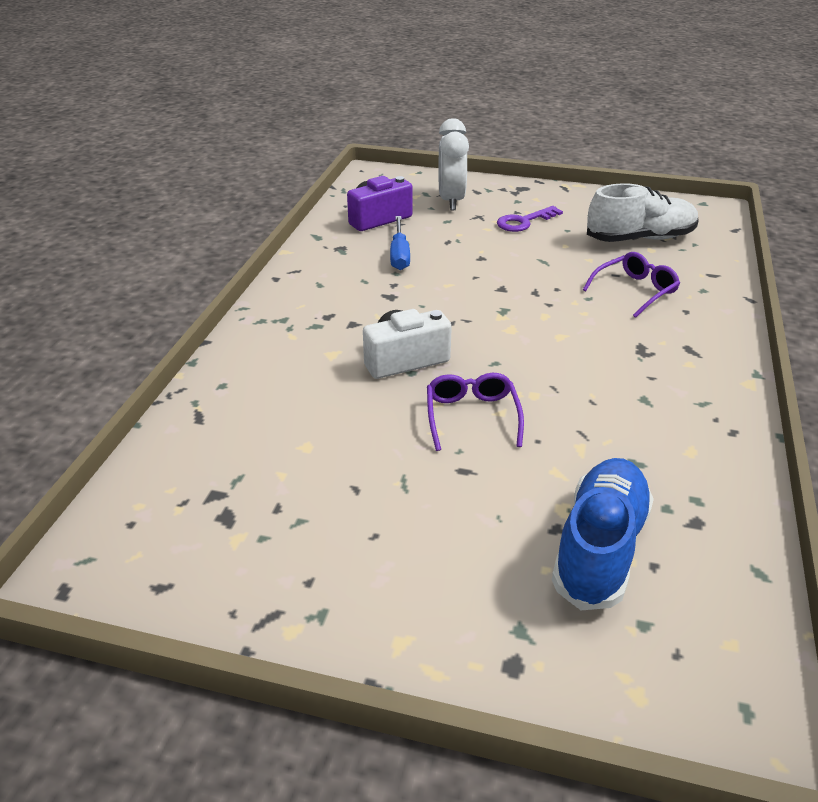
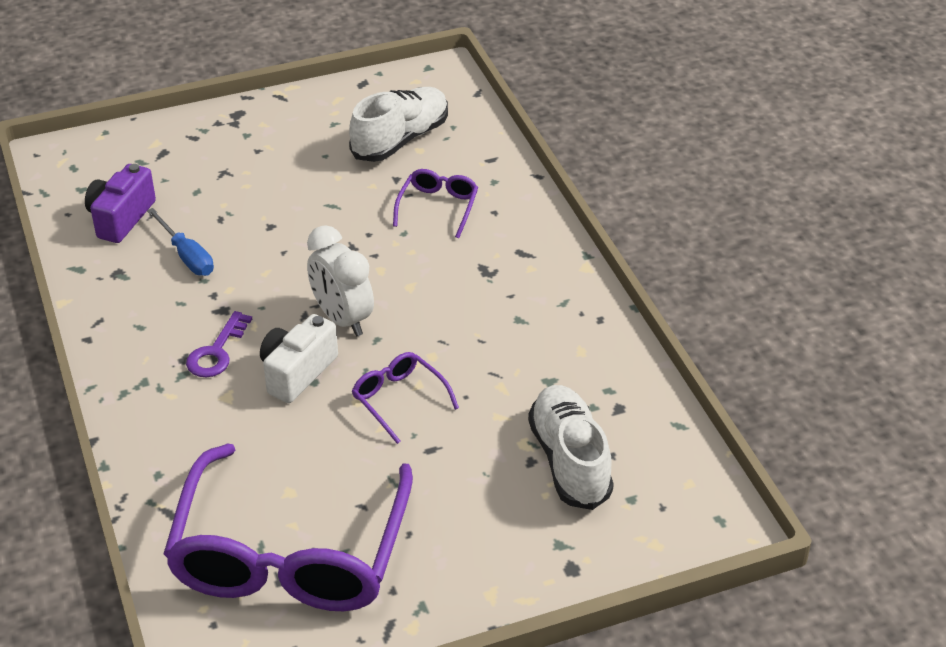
camera: 35 degrees left, 5 degrees up
(254, 497) = (290, 553): none -> purple glasses
(451, 201) = (178, 162): white clock -> white clock (342, 319)
(524, 222) = (275, 161): purple key -> purple key (216, 352)
(599, 548) = (569, 461): blue shoe -> white shoe

